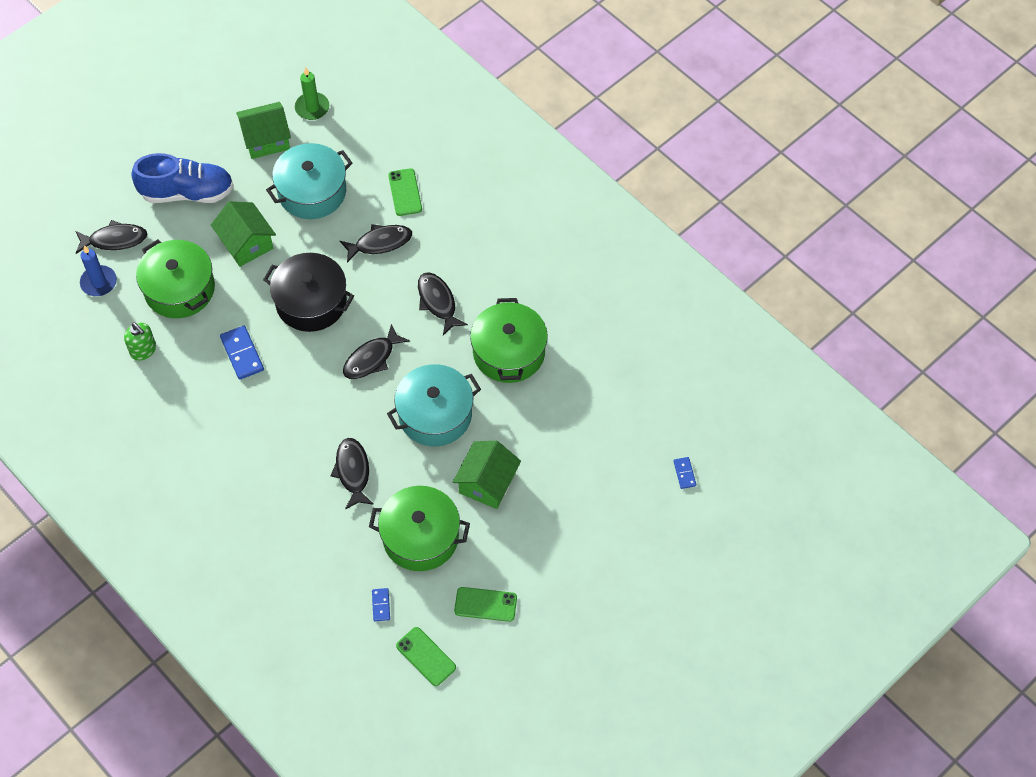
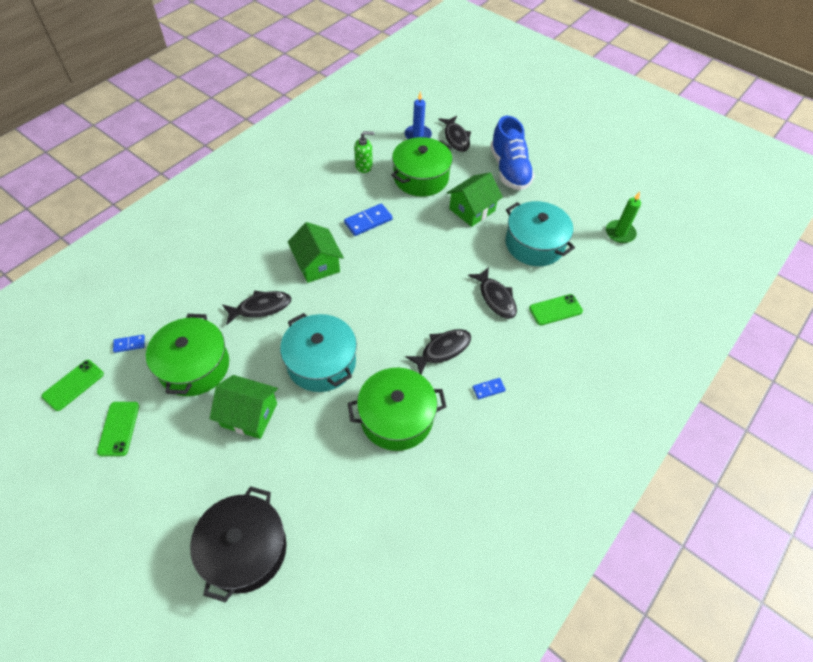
camera: 80 degrees right, 5 degrees down
(143, 350) = (364, 166): green soap dispenser -> green soap dispenser turned 135 degrees counterclockwise
(266, 139) = (576, 208): green house -> green house (317, 264)
(311, 302) = (424, 258): black pot -> black pot (245, 549)
(372, 358) = (375, 307): black fish -> none
(684, 473) = (260, 623): blue domino -> blue domino (488, 389)

